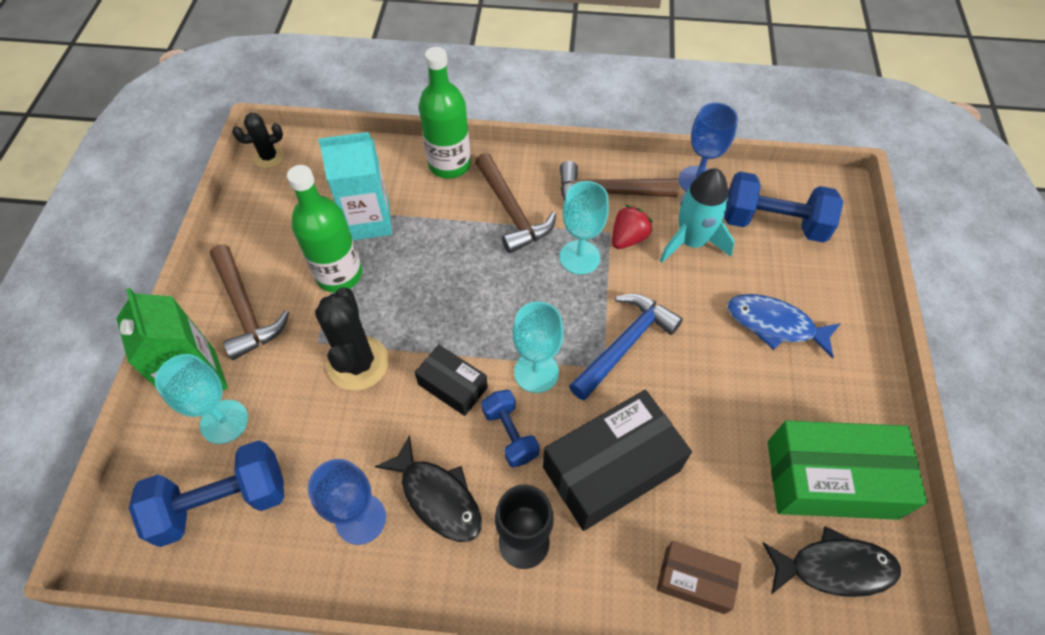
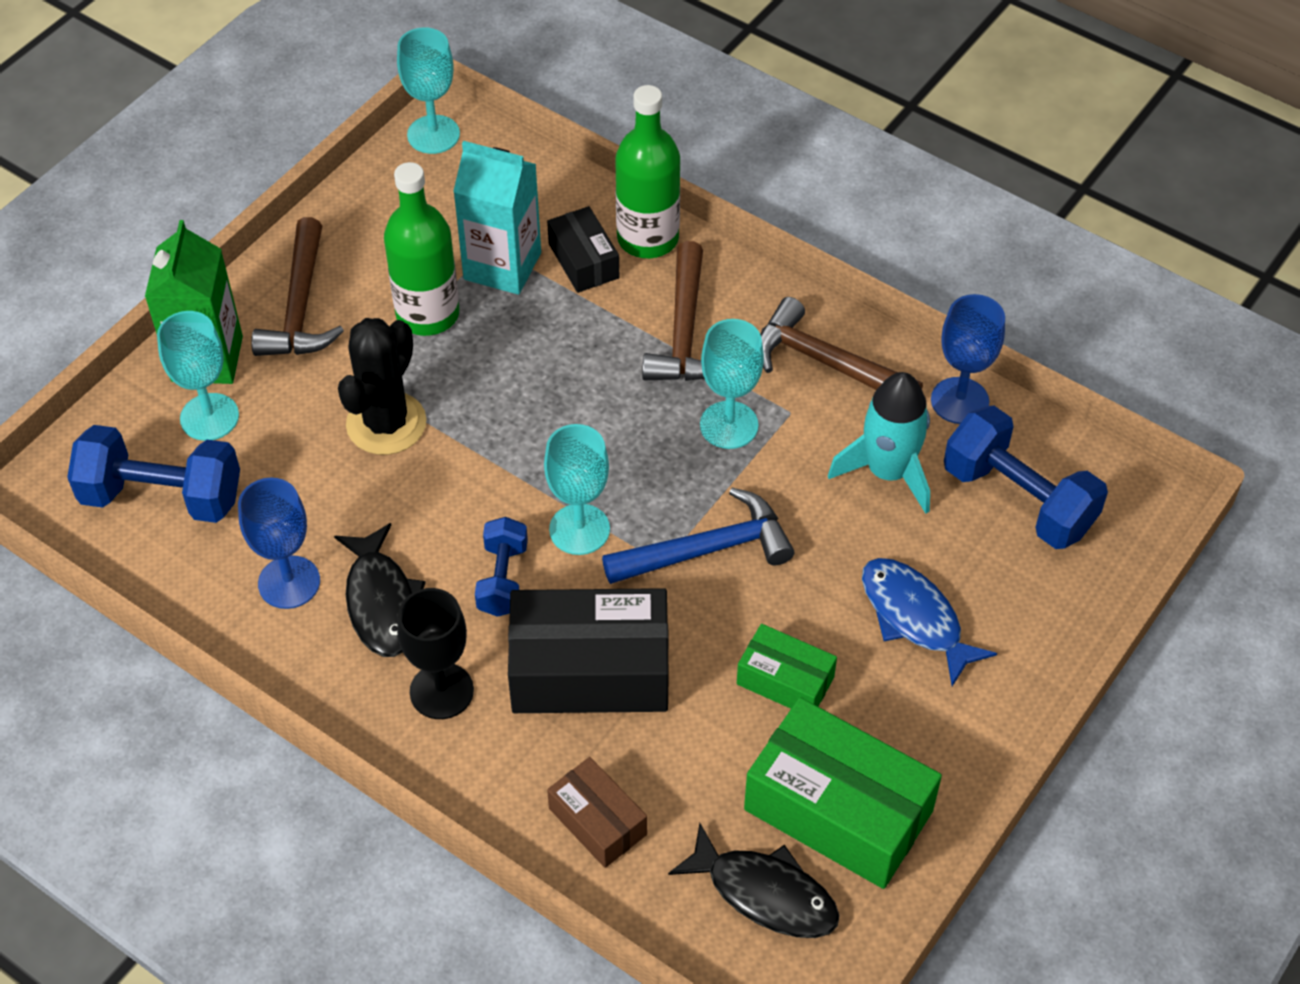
camera: 30 degrees right, 5 degrees down
(269, 157) = (433, 134): black cactus -> turquoise goblet
(452, 386) = (474, 498): black box -> black box (583, 261)
(628, 238) = (808, 430): red strawberry -> none
(734, 407) = (785, 680): none -> green box

